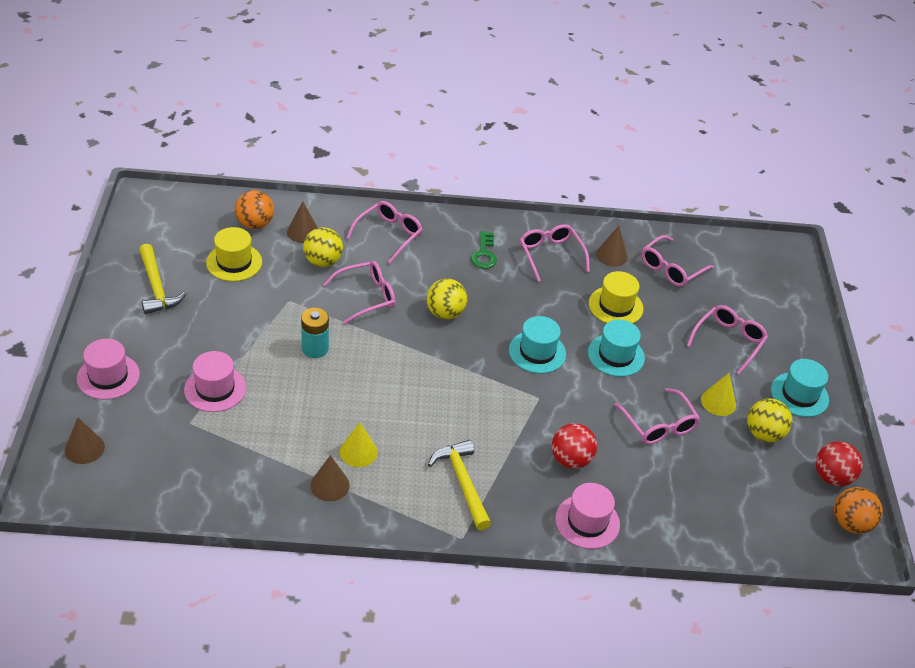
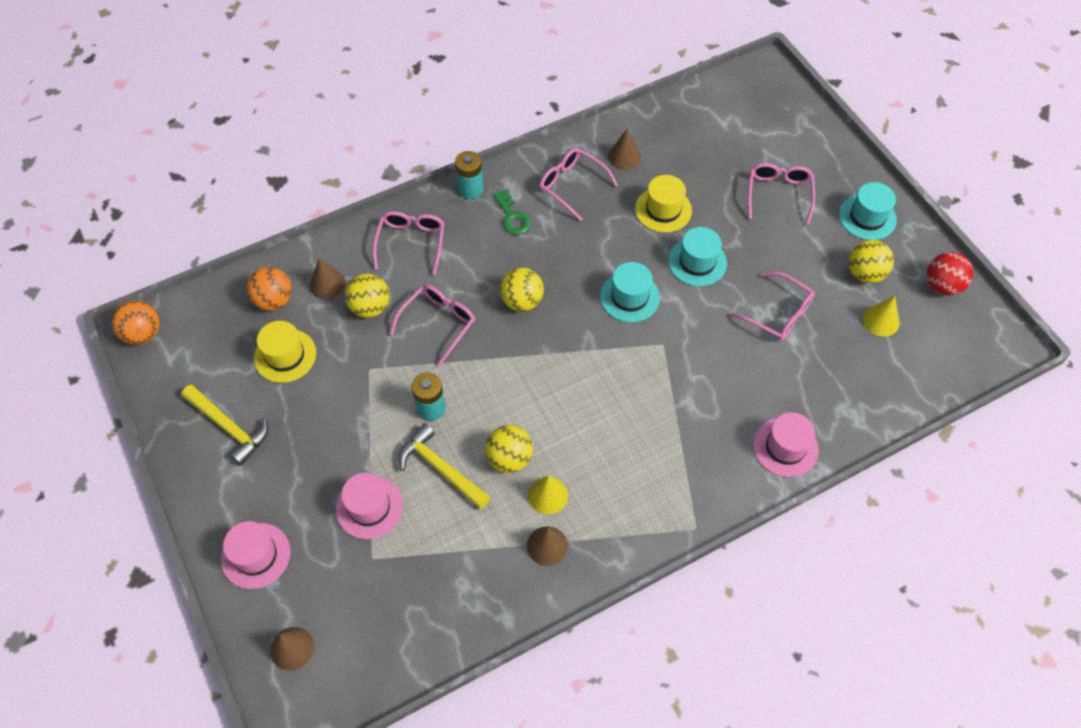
camera: 25 degrees left, 15 degrees up
(348, 412) = (509, 458): none -> yellow ball
(462, 483) = (659, 472): yellow hammer -> yellow hammer (441, 468)
(465, 221) = (470, 189): none -> turquoise battery
(570, 460) = (731, 393): red ball -> none
(671, 268) = (683, 143): pink glasses -> none
(718, 402) = (810, 262): yellow cone -> yellow cone (880, 320)
(850, 523) = (983, 322): orange ball -> orange ball (143, 333)

